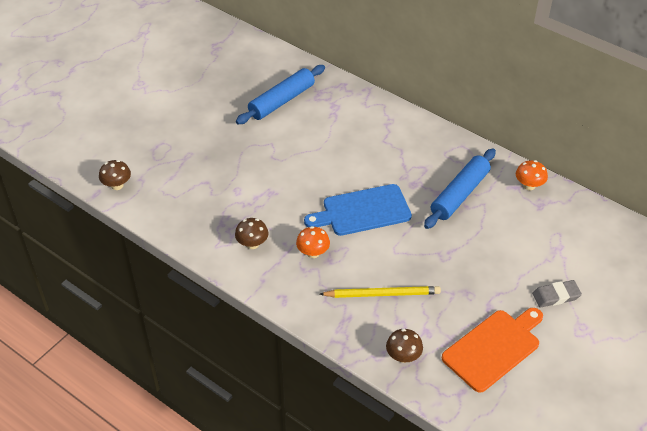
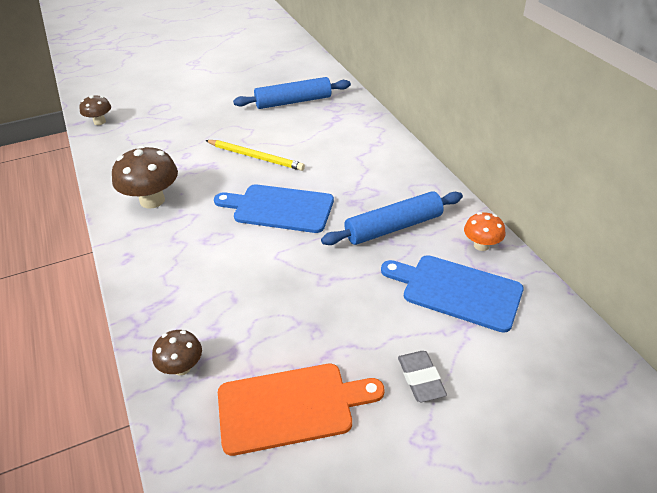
camera: 30 degrees right, 5 degrees down
(252, 244) = (152, 200): brown mushroom -> brown mushroom, size x1.74
(313, 253) = (196, 227): orange mushroom -> none
(382, 294) = (223, 292): yellow pencil -> yellow pencil (255, 157)
(536, 227) = (456, 291): none -> blue cutting board
(556, 296) = (421, 379): grey eraser -> grey eraser turned 60 degrees clockwise

